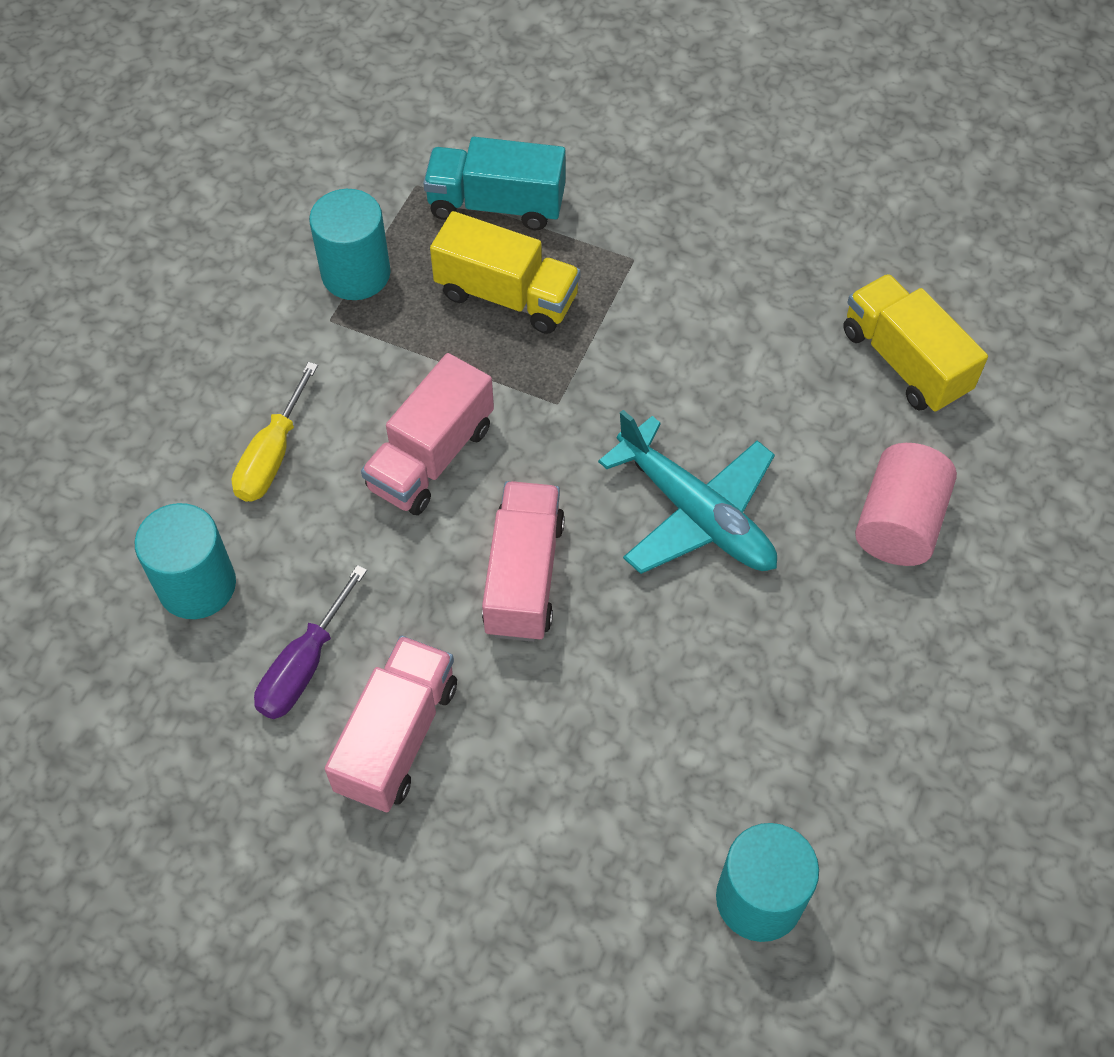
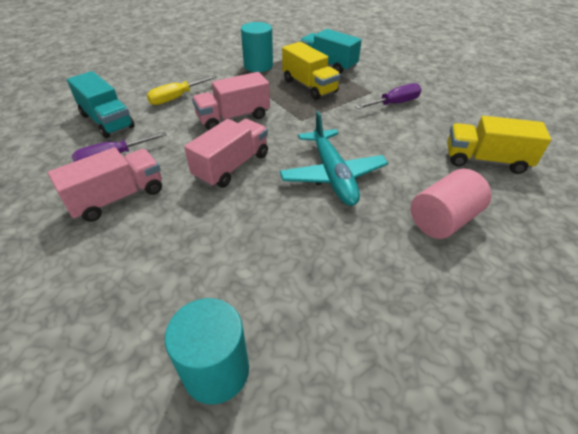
camera: 30 degrees right, 15 degrees down
(197, 585) = (107, 121): turquoise cylinder -> turquoise truck
(693, 277) = (394, 103): none -> purple screwdriver
(904, 362) = (485, 160): yellow truck -> yellow truck turned 75 degrees counterclockwise

